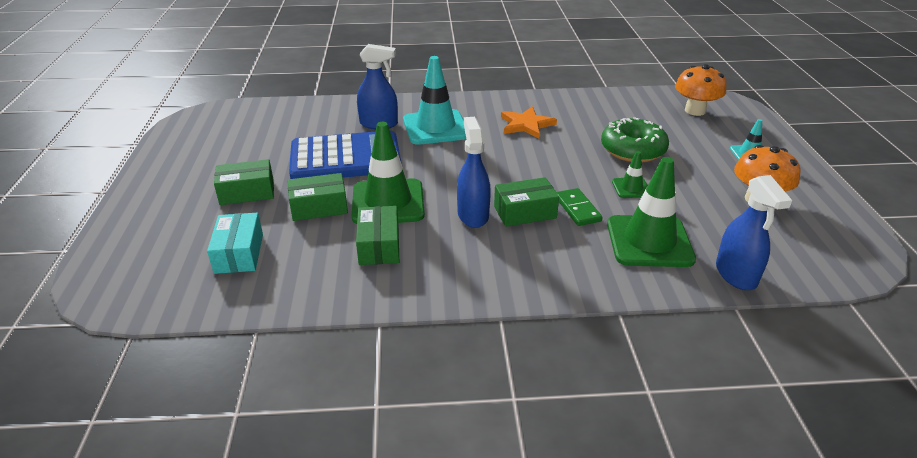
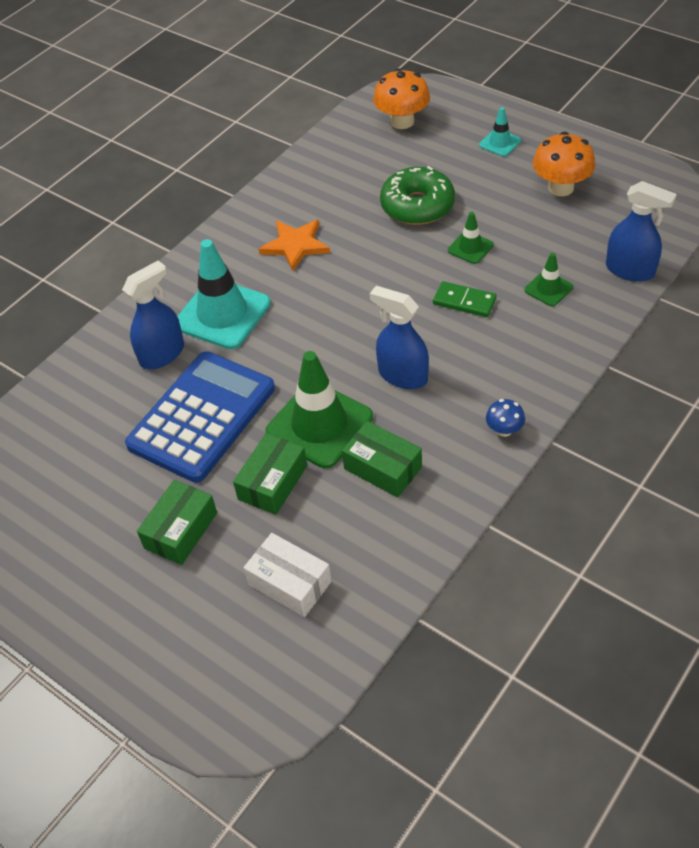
camera: 45 degrees left, 15 degrees up
(239, 253) = (289, 583): turquoise box -> white box
(480, 286) = (504, 430): none -> blue mushroom
(525, 212) = (434, 338): green box -> none
(649, 241) = (548, 289): green traffic cone -> green traffic cone, size x0.49

